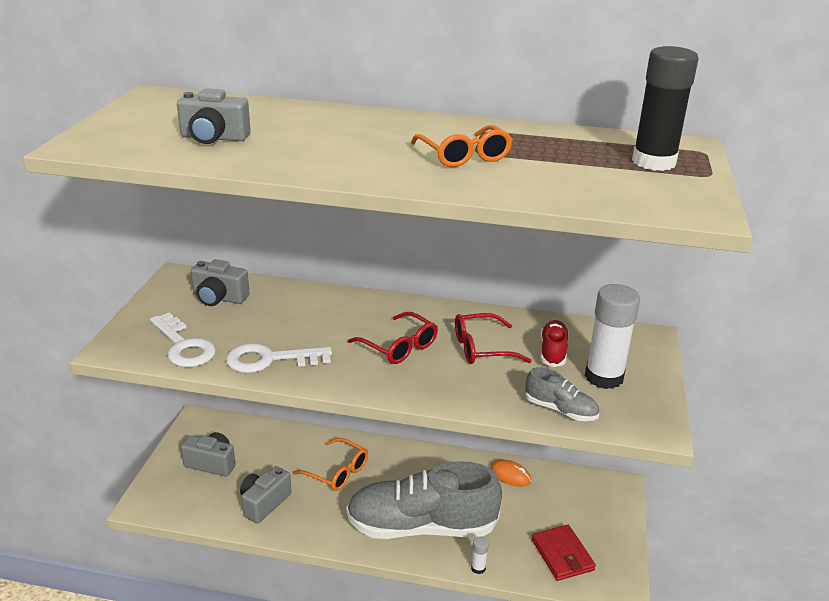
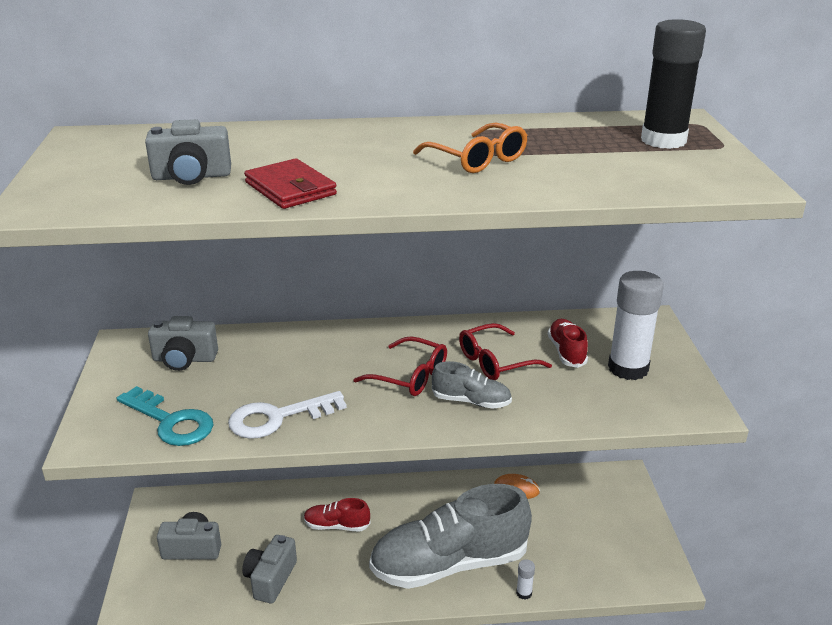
camera: 15 degrees left, 0 degrees up
(183, 346) = (171, 421): white key -> turquoise key
(337, 472) = (337, 526): orange glasses -> red shoe
(560, 410) = (604, 410): grey shoe -> grey shoe (471, 401)
(562, 555) = (599, 559): red wallet -> red wallet (290, 189)

